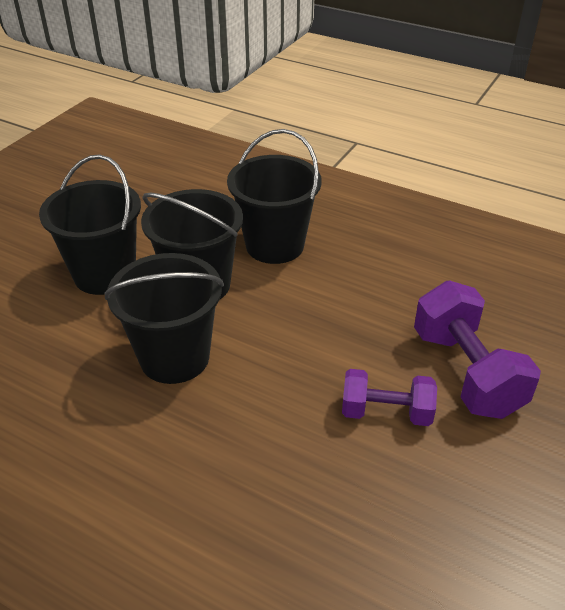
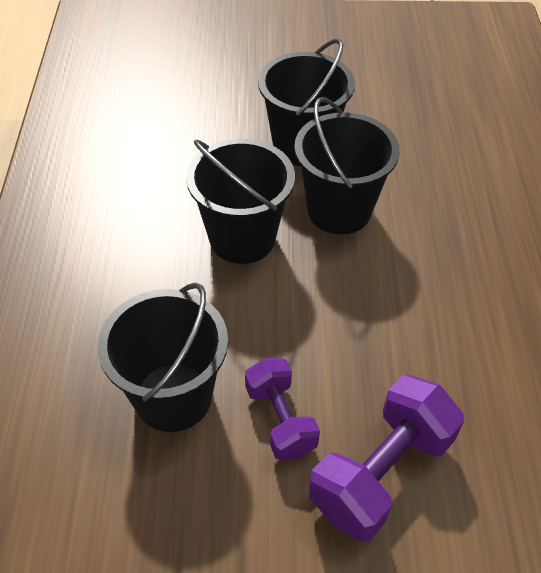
camera: 60 degrees right, 10 degrees up
(274, 245) = (439, 237): black bucket -> black bucket (173, 397)

